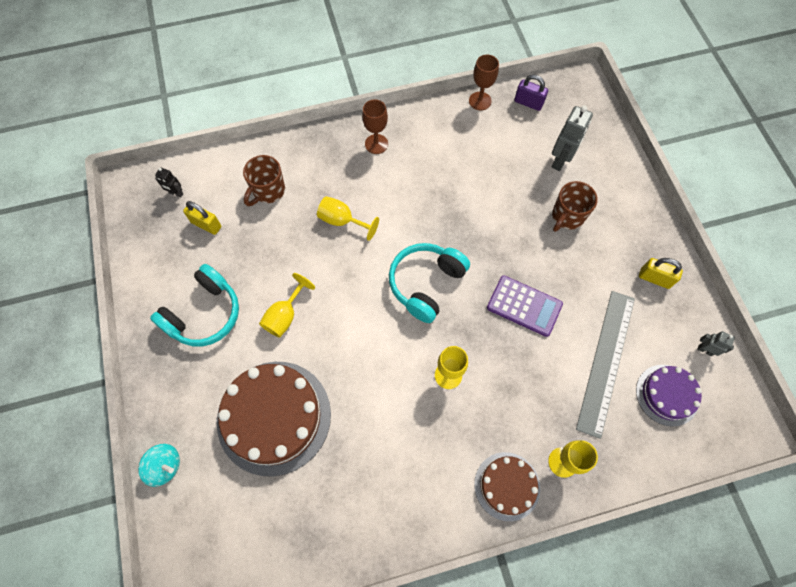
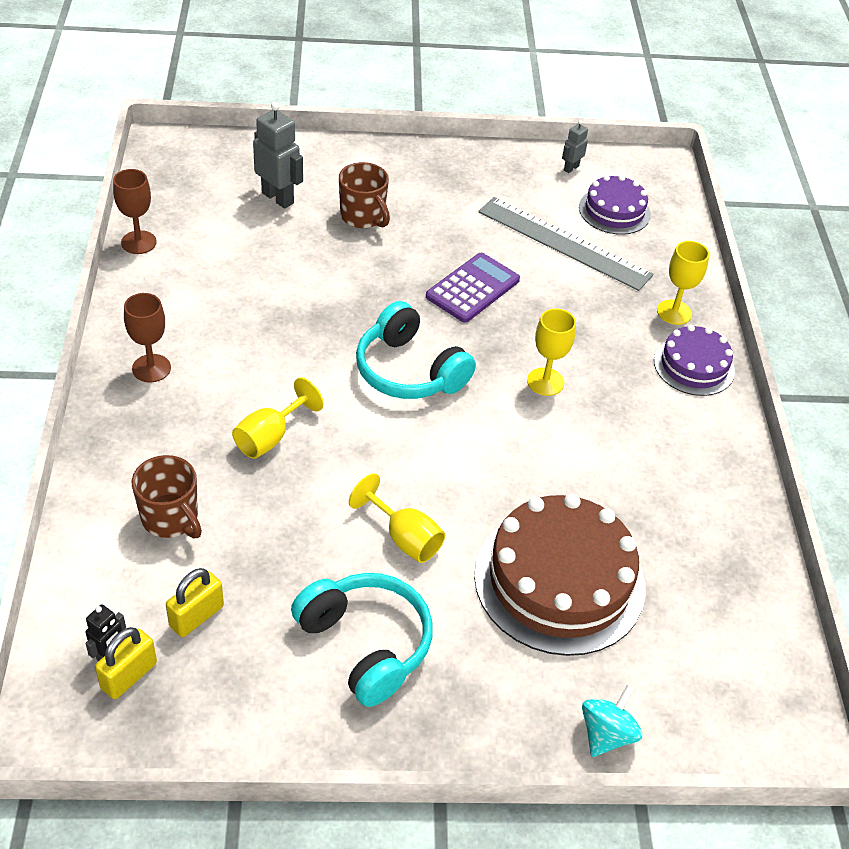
camera: 80 degrees left, 20 degrees down
(507, 486) = (694, 366): brown cake -> purple cake
(528, 103) = (170, 199): purple padlock -> none
(654, 278) = (474, 175): yellow padlock -> yellow padlock (129, 676)

